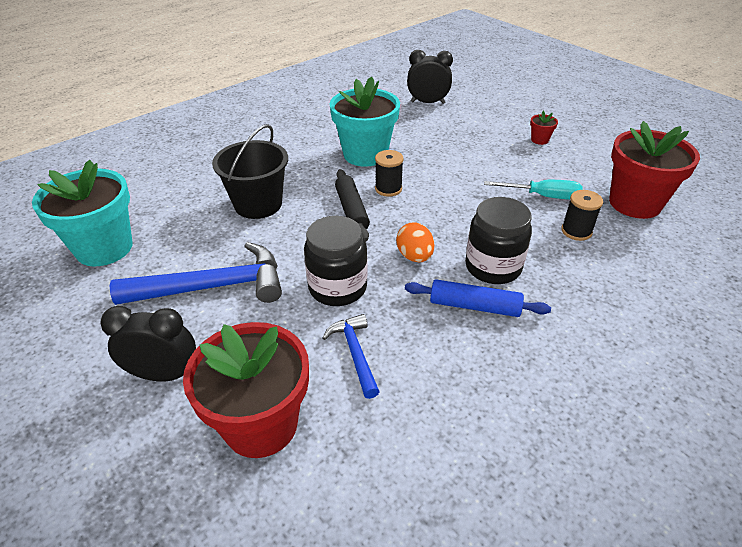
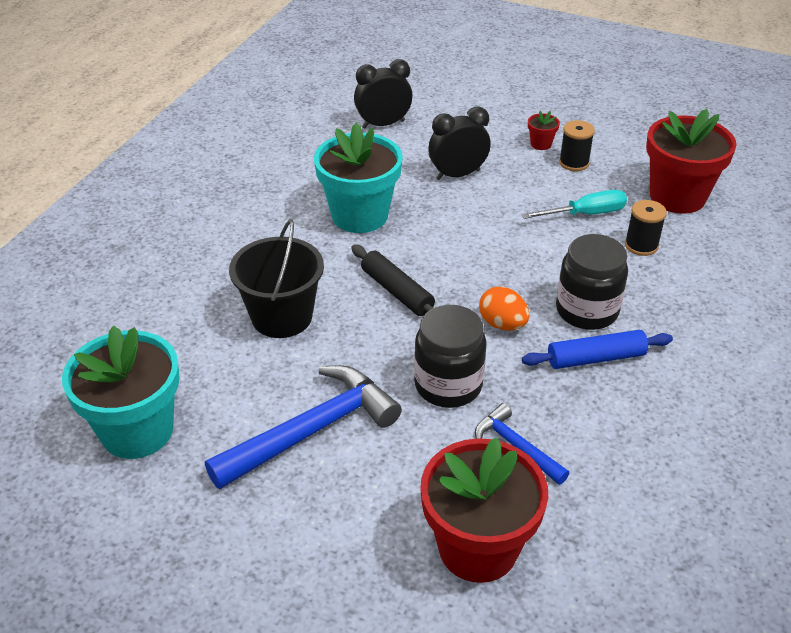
camera: 25 degrees left, 0 degrees up
(164, 374) = (339, 540): black clock -> black clock (457, 174)
(388, 189) = (418, 252): black spool -> black spool (574, 163)

